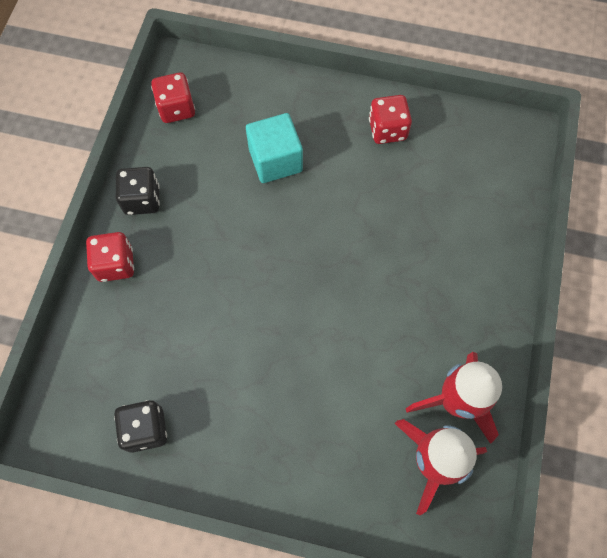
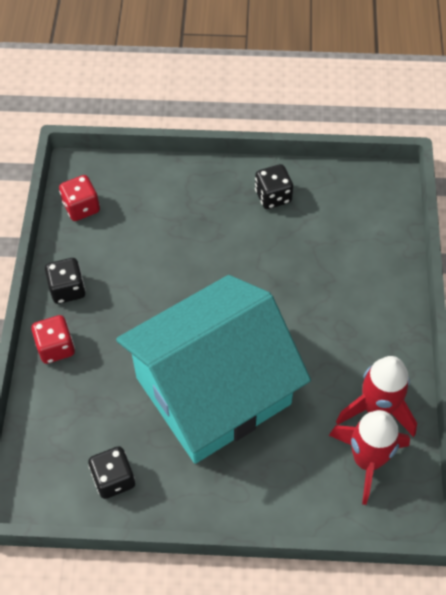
camera: 10 degrees left, 10 degrees down
(275, 160) = (180, 237): turquoise cube -> none
(275, 346) = (213, 390): none -> turquoise house
(387, 130) = (273, 196): red dice -> black dice

